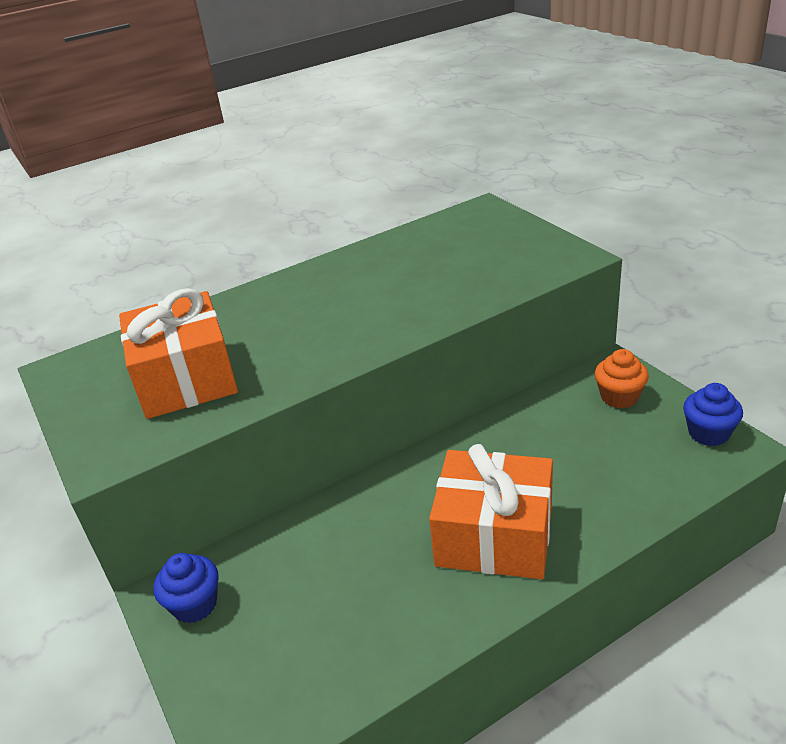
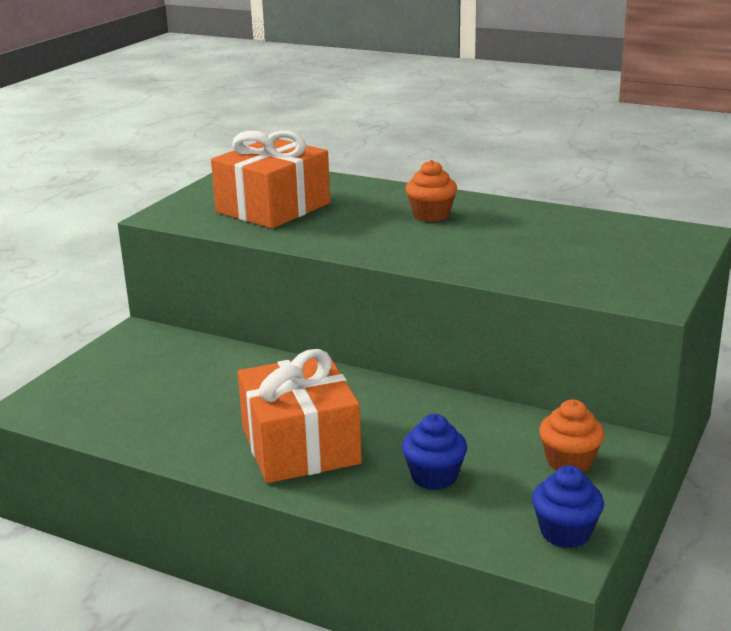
camera: 55 degrees right, 10 degrees down
(195, 604) = (137, 347): blue cupcake -> blue cupcake (434, 477)
(318, 298) = (431, 215): none -> orange cupcake

